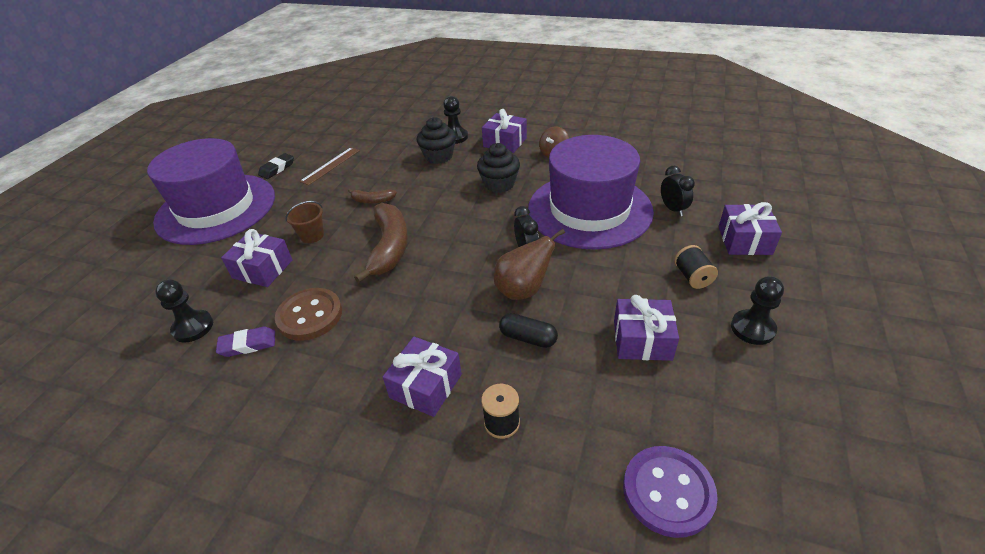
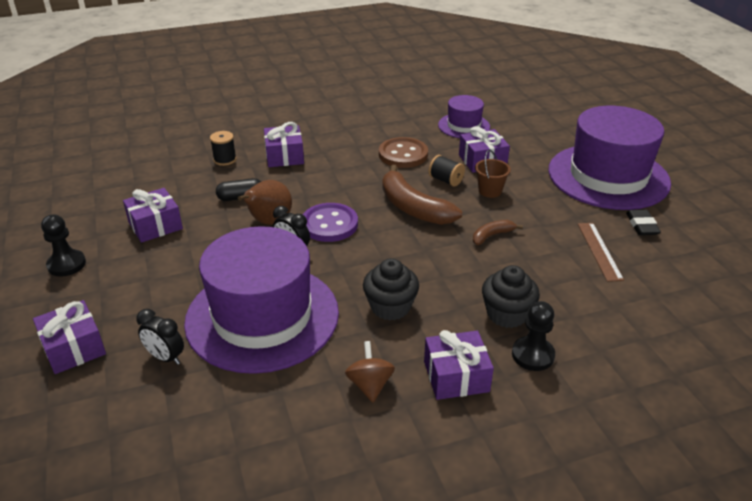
camera: 140 degrees right, 5 degrees down
(193, 327) = (464, 126): black pawn -> purple hat
(248, 344) = (416, 132): purple eraser -> none
(668, 492) = (116, 169): purple button -> purple button (329, 224)
(692, 277) = (125, 286): black spool -> black spool (445, 180)

